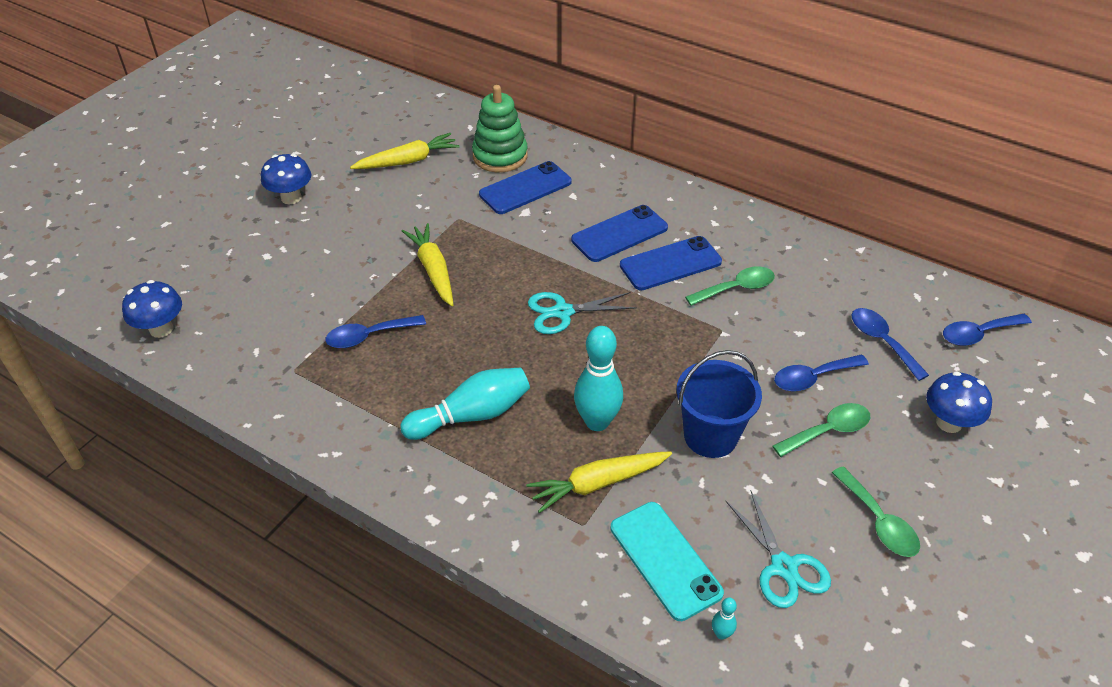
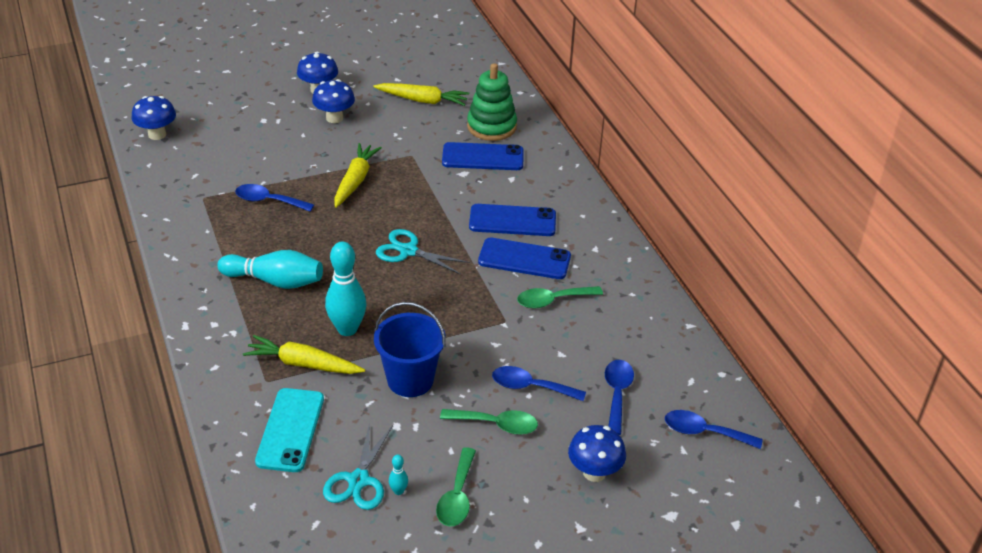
camera: 35 degrees right, 5 degrees down
(340, 218) = (334, 118): none -> blue mushroom
(721, 634) = (273, 489): turquoise bowling pin -> turquoise bowling pin (398, 491)
(736, 288) = (552, 300): green spoon -> green spoon turned 150 degrees clockwise

